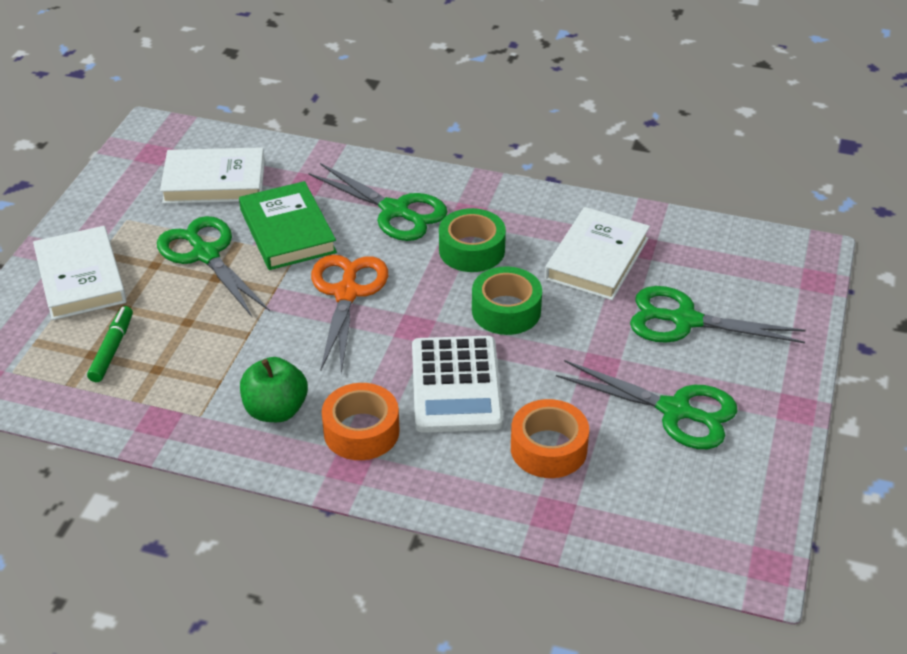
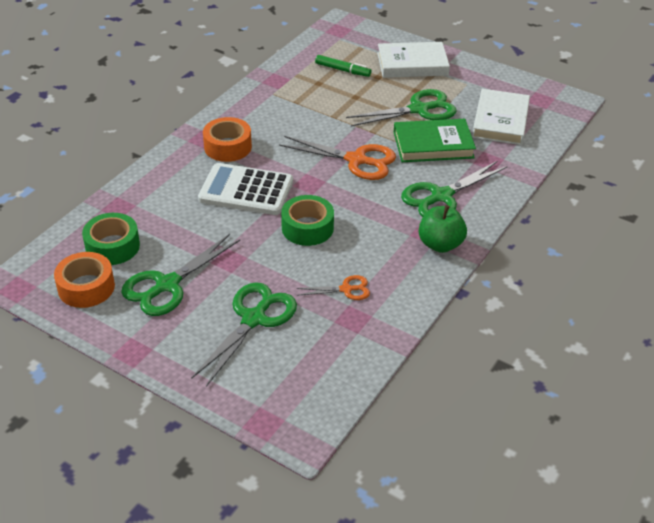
camera: 105 degrees right, 0 degrees up
(275, 410) = (262, 119): green apple -> green apple (440, 244)
(471, 250) = (381, 225): green tape -> green tape (112, 246)
(548, 448) = (169, 217): orange tape -> orange tape (86, 287)
(597, 259) = (346, 289): white book -> orange scissors

